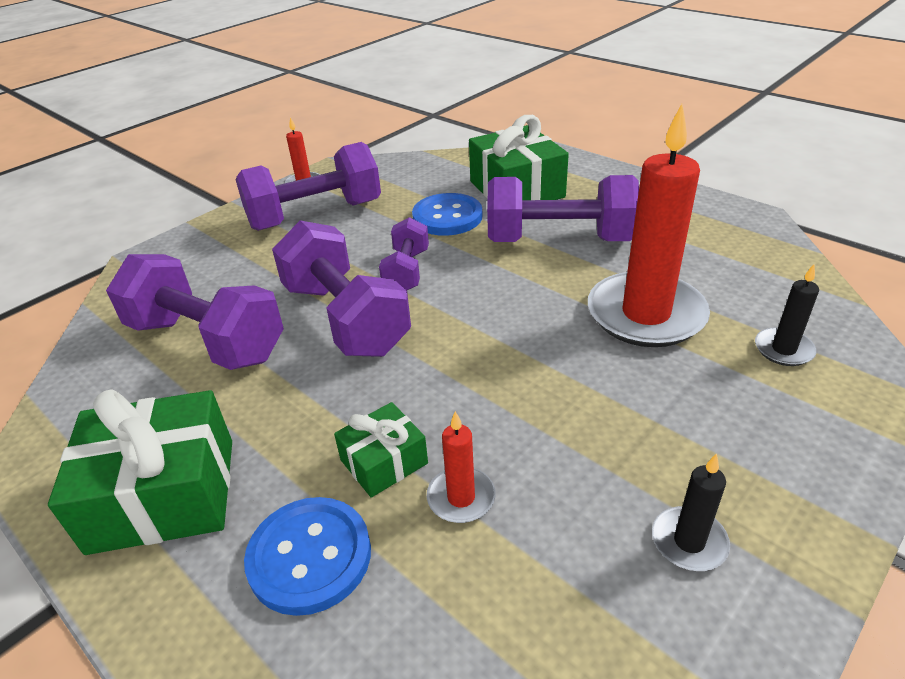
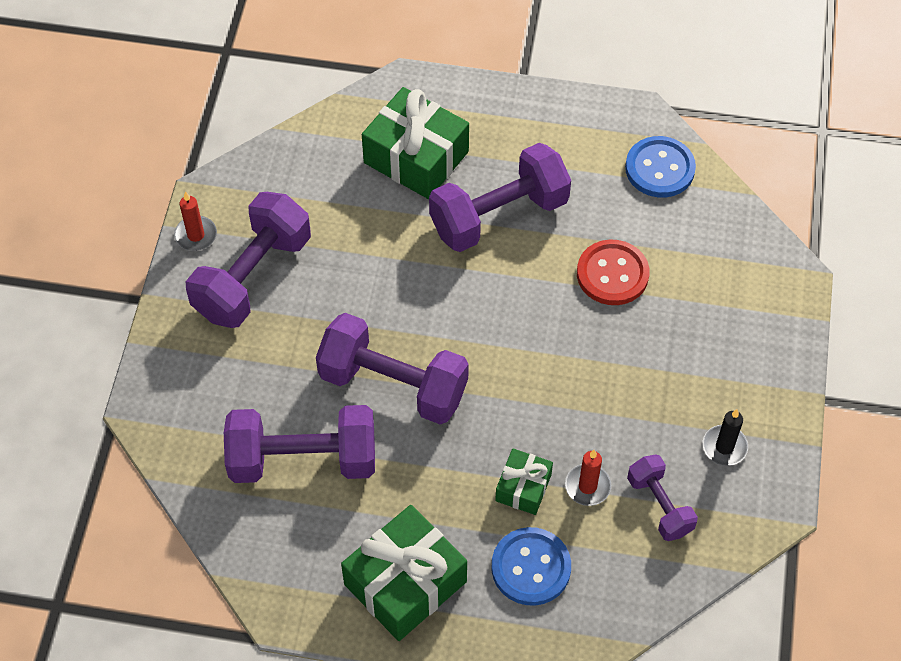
camera: 35 degrees left, 20 degrees up
(407, 271) = (400, 311): purple dumbbell -> purple dumbbell (659, 505)
(447, 217) = (381, 225): blue button -> blue button (660, 169)
(645, 314) = (612, 274): red candle -> red button
(783, 349) = (717, 267): black candle -> none

